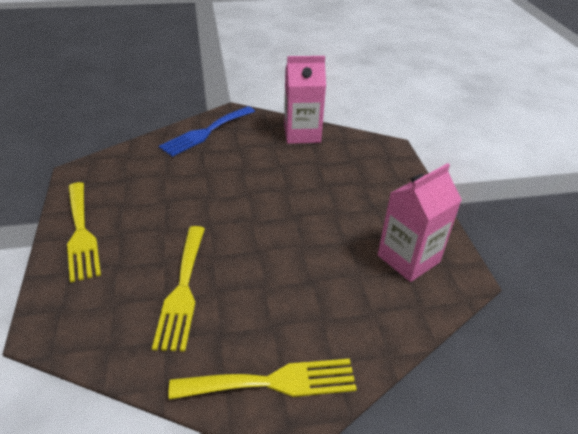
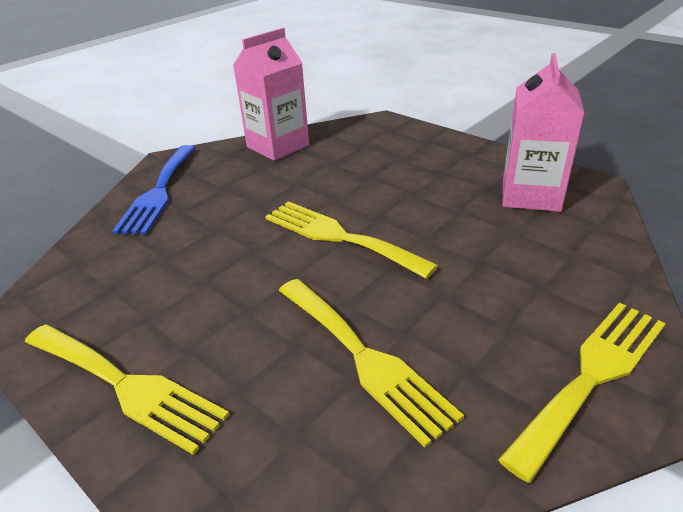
camera: 35 degrees left, 5 degrees down
(257, 215) = (339, 237): none -> yellow fork

